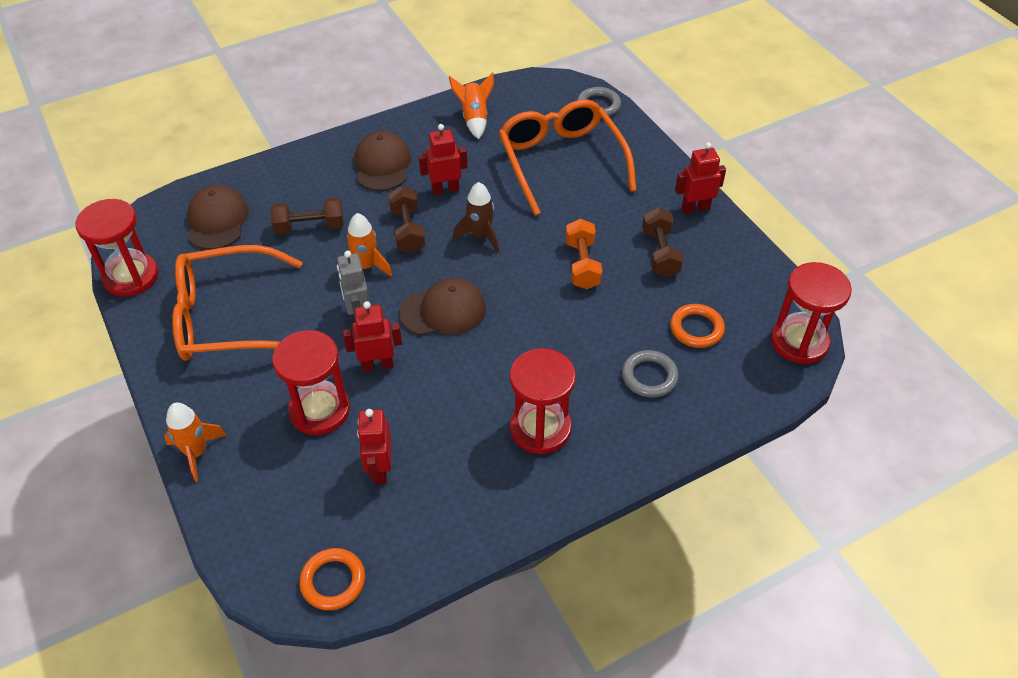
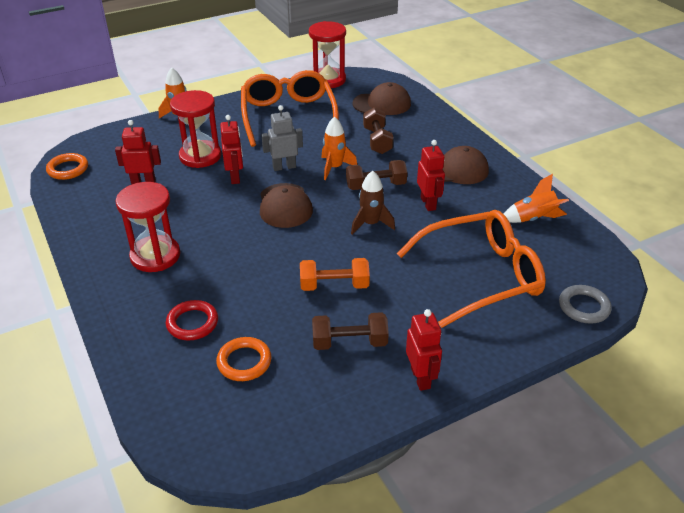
camera: 90 degrees right, 10 degrees down
(649, 376) = (192, 323): grey ring -> red ring
(799, 341) = (213, 448): red hourglass -> none

